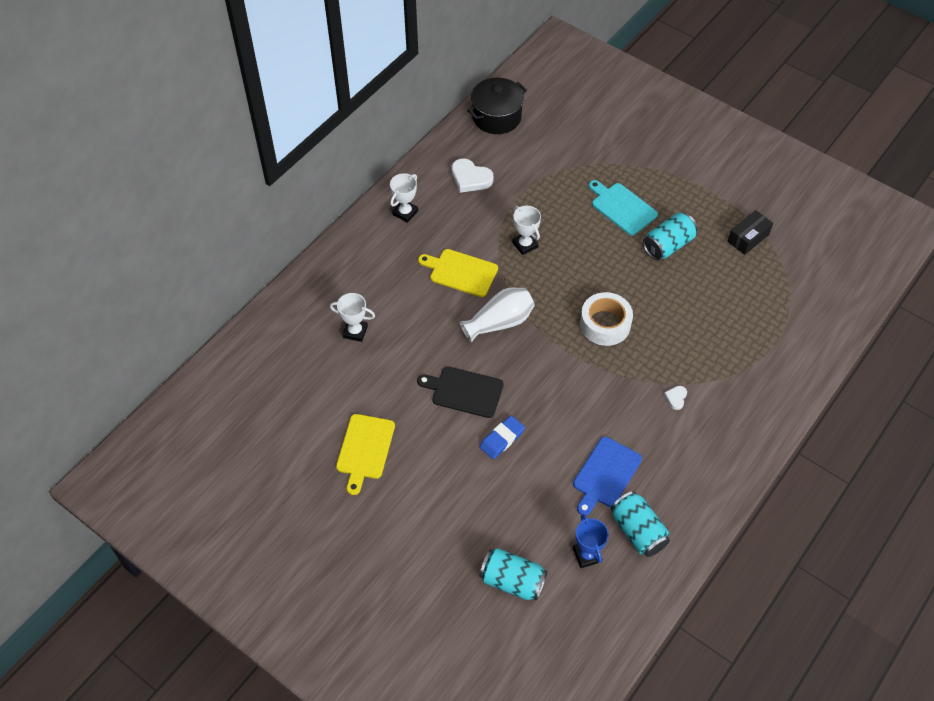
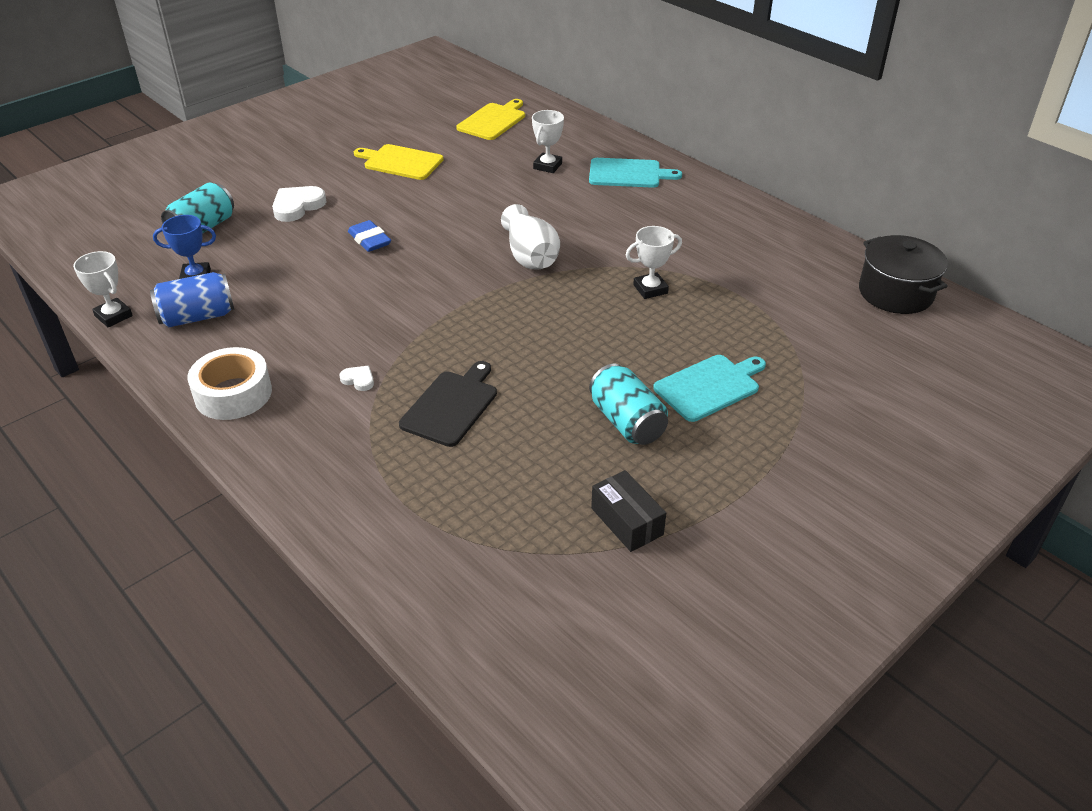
camera: 100 degrees right, 15 degrees down
(360, 273) = (628, 174): none -> turquoise cutting board
(405, 213) = (716, 208): white trophy -> white trophy (113, 316)
(461, 272) = (615, 237): yellow cutting board -> yellow cutting board (493, 121)
(464, 391) = (443, 223): black cutting board -> black cutting board (451, 406)
(470, 178) = (773, 259): white heart -> white heart (297, 206)
(605, 324) = (500, 337): white tape -> white tape (233, 394)
(605, 474) = (283, 304): blue cutting board -> none
(638, 531) = (197, 317): turquoise can -> blue can

